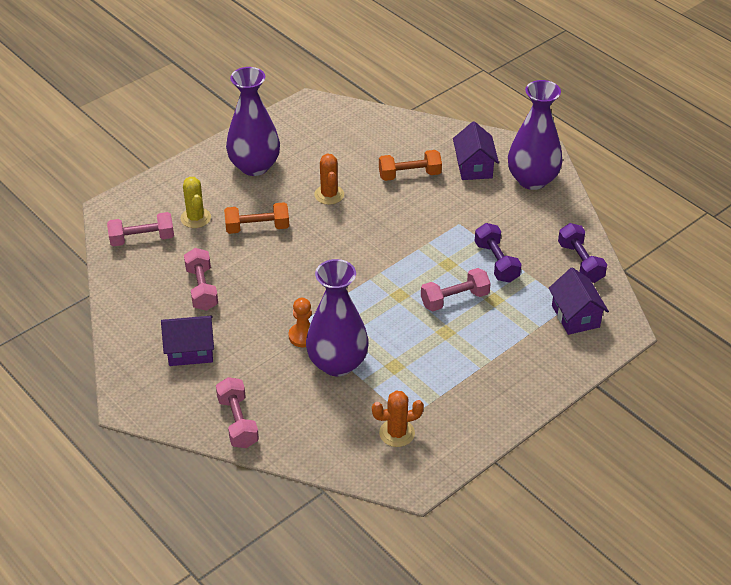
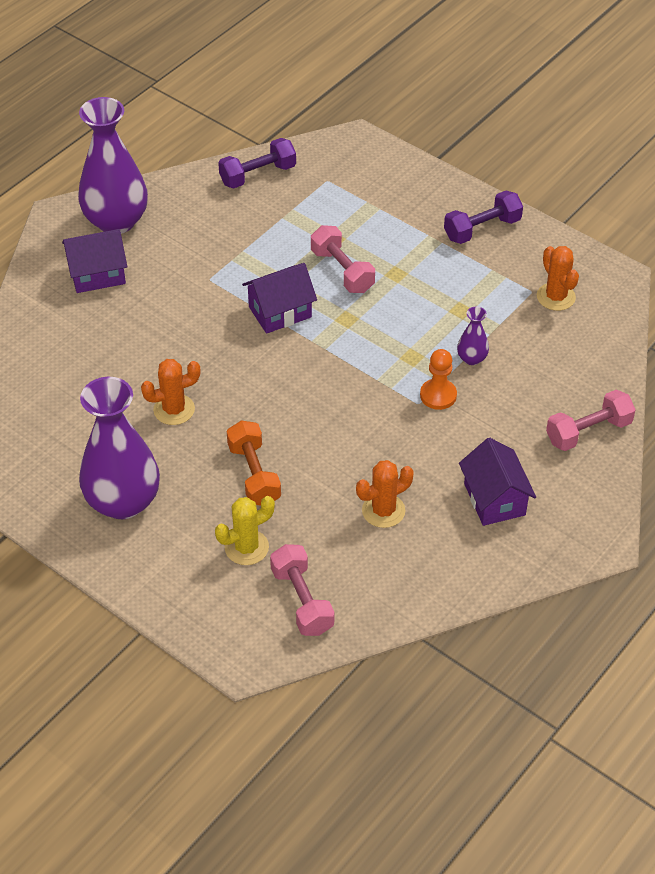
camera: 100 degrees left, 5 degrees up
(202, 289) = (383, 511): pink dumbbell -> orange cactus
(337, 363) = (472, 358): purple vase -> purple vase, size x0.43
(409, 175) = (121, 334): orange dumbbell -> none
(496, 262) = (272, 241): purple dumbbell -> purple dumbbell (482, 229)
(575, 316) = (344, 175): purple house -> purple house (280, 312)

